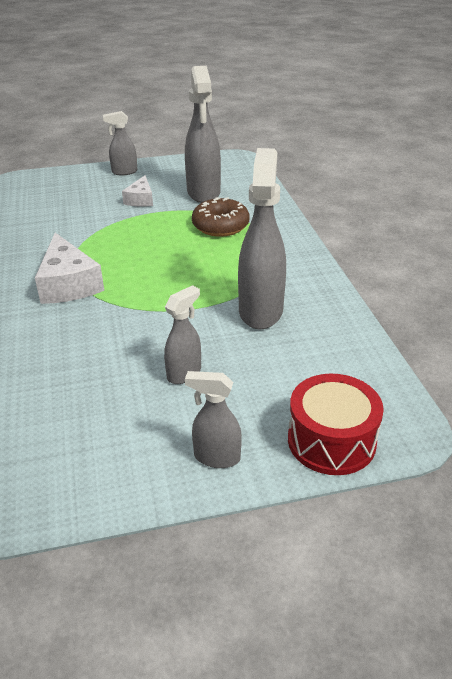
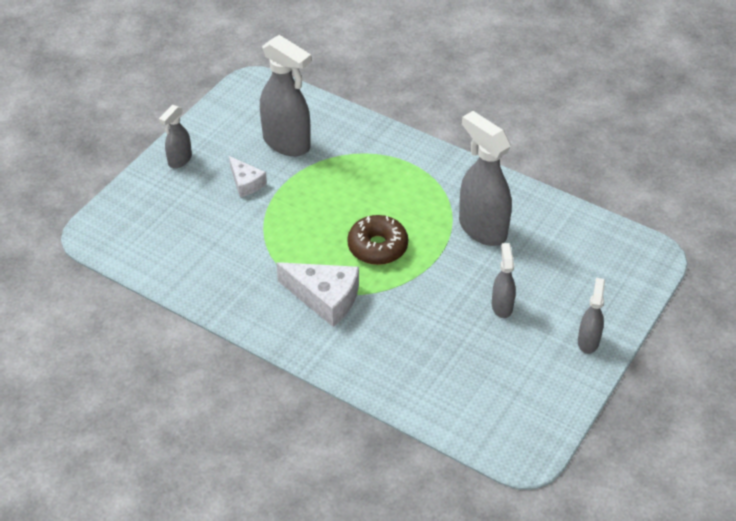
camera: 45 degrees left, 10 degrees up
(216, 457) = (588, 341): grey spray bottle -> grey spray bottle turned 135 degrees clockwise
(220, 226) = (351, 170): brown donut -> brown donut (377, 247)
(331, 440) = (628, 288): red drum -> none

